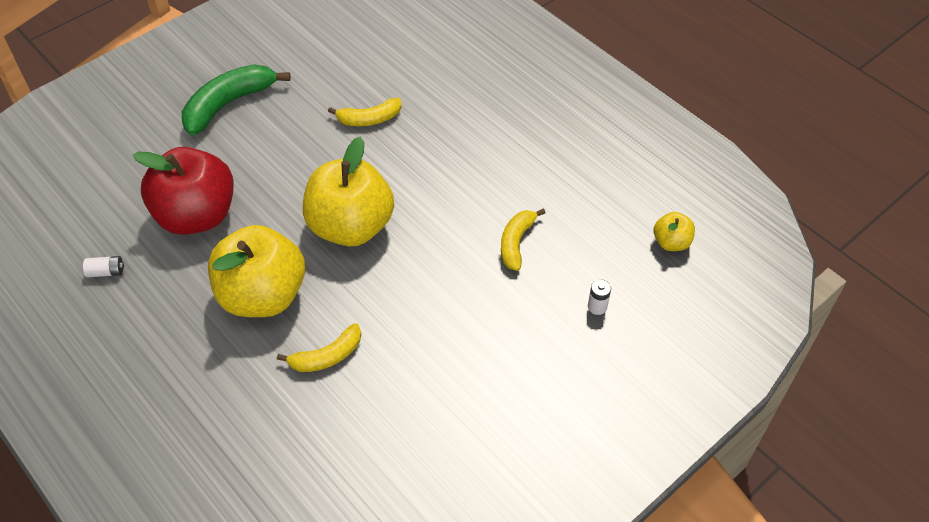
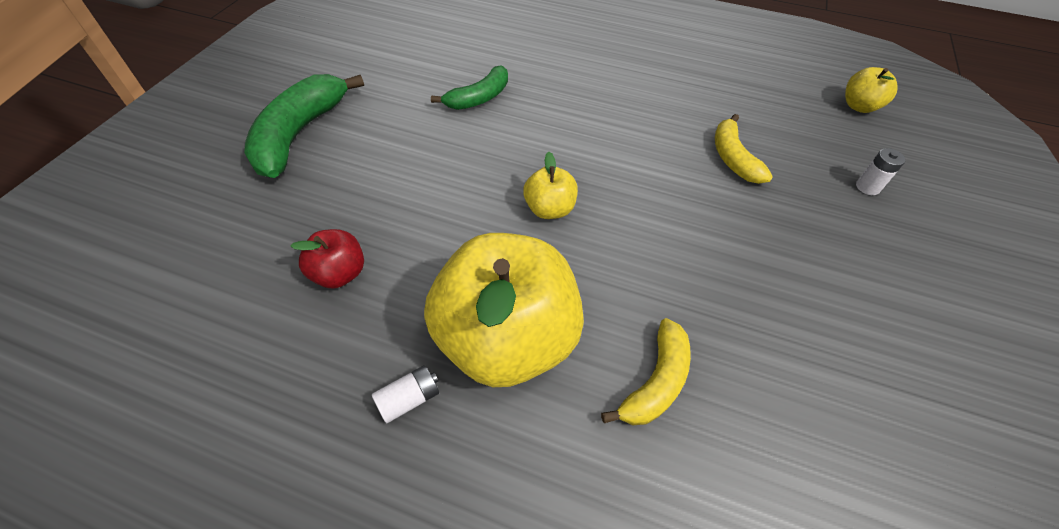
camera: 30 degrees left, 0 degrees up
(106, 272) = (240, 414): white battery -> white battery (409, 399)
(197, 215) = (339, 273): red apple -> red apple, size x0.45
(351, 226) = (549, 209): yellow apple -> yellow apple, size x0.45
(369, 119) = (479, 98): yellow banana -> green banana

